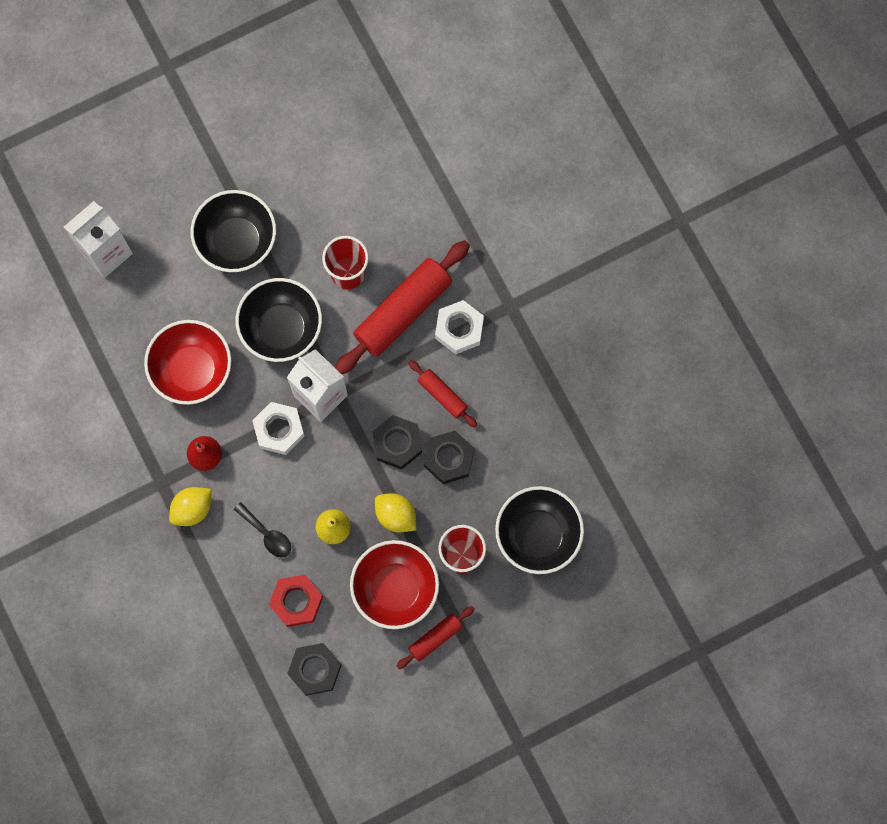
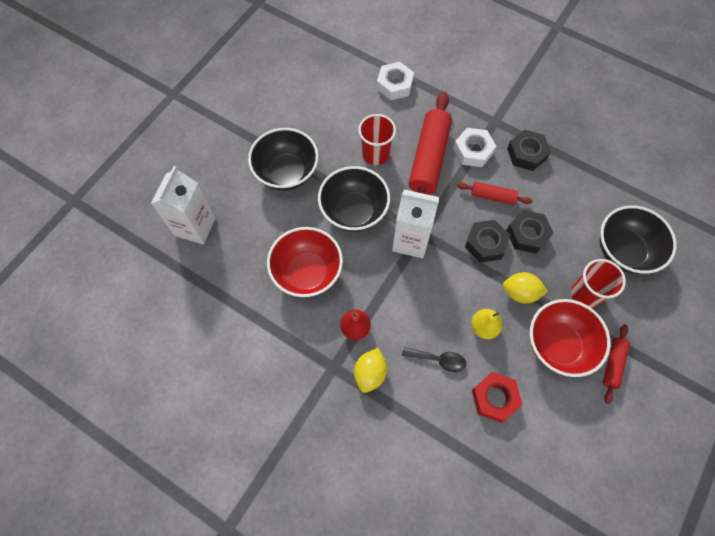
camera: 30 degrees left, 10 degrees down
(279, 430) = (397, 280): white nut -> white nut (394, 85)
(315, 670) = (545, 444): black nut -> black nut (526, 153)

